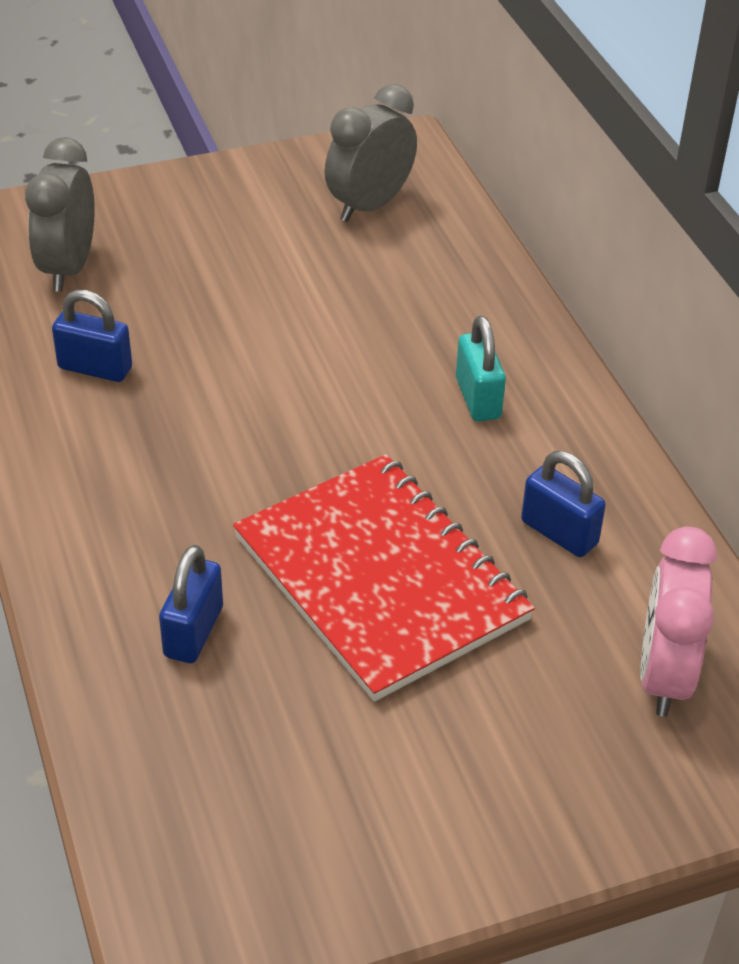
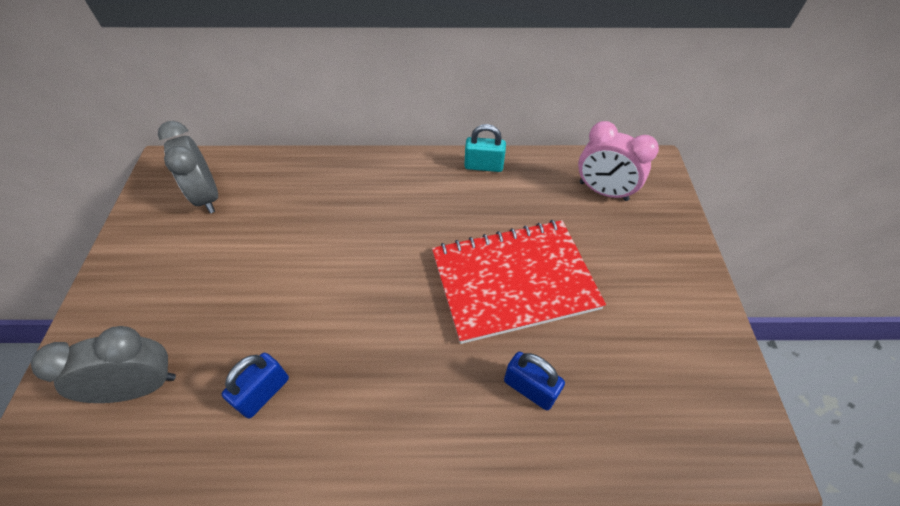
camera: 70 degrees left, 10 degrees up
(68, 268) = (141, 387): grey clock -> grey clock turned 135 degrees clockwise
(478, 398) = (397, 199): turquoise padlock -> turquoise padlock (483, 166)
(559, 533) = (505, 198): blue padlock -> none

